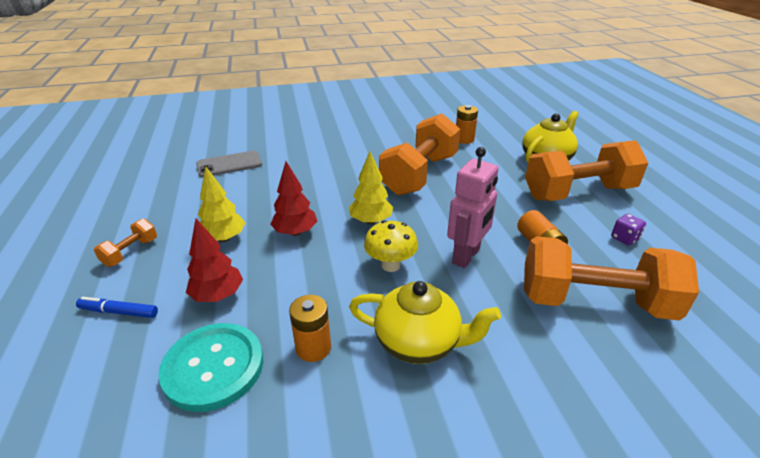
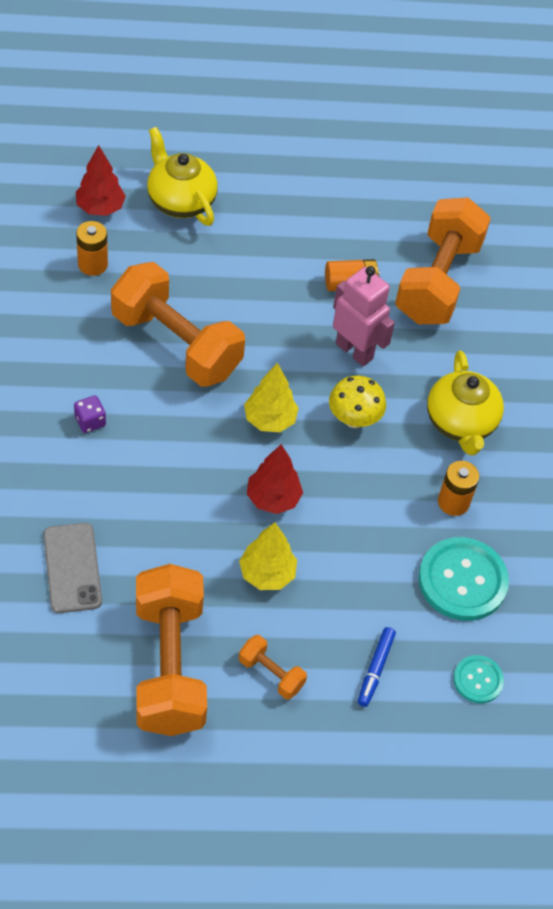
camera: 85 degrees left, 20 degrees up
(83, 396) = (478, 680): none -> turquoise button
(218, 295) = (368, 578): red tree -> red tree (100, 208)
(419, 342) = (460, 423): yellow teapot -> yellow teapot turned 150 degrees clockwise
(578, 193) = (265, 207): orange dumbbell -> orange dumbbell (169, 665)
(624, 238) = (356, 212): purple dice -> purple dice (90, 421)

